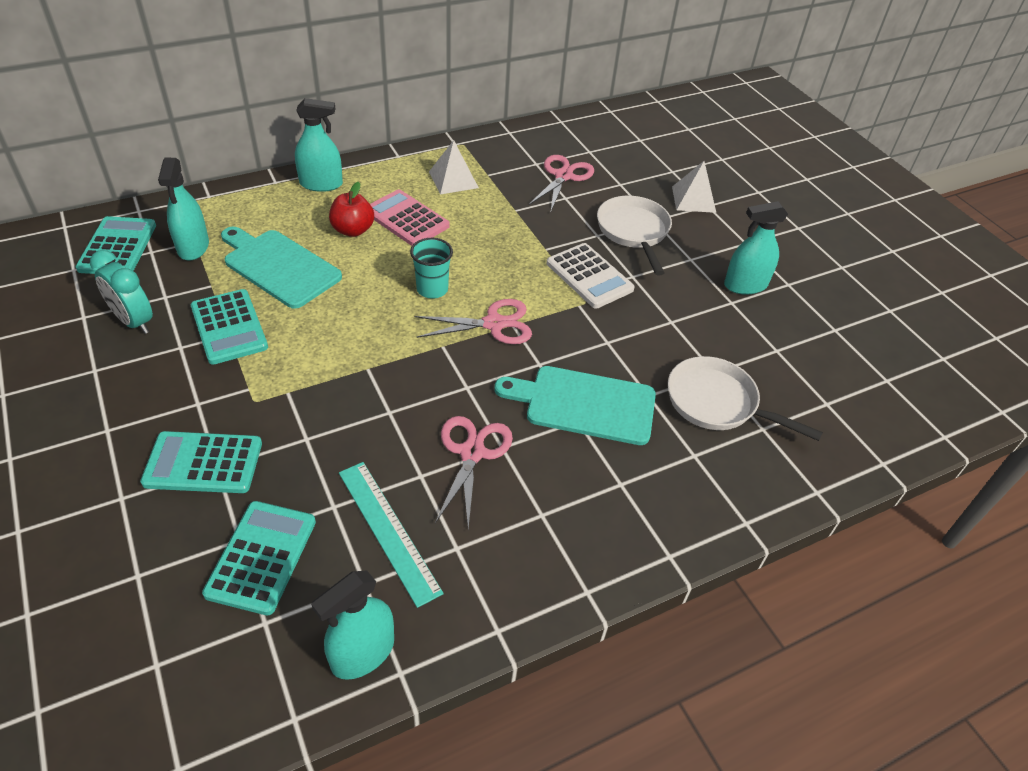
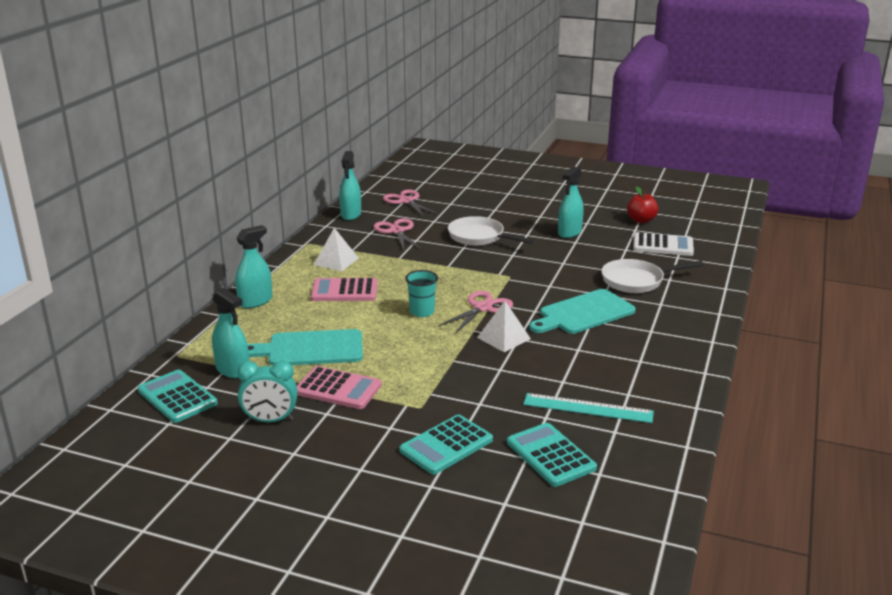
camera: 40 degrees left, 20 degrees down
(229, 327) = (338, 389): turquoise calculator -> pink calculator
(353, 230) = (322, 311): red apple -> red apple (641, 220)
(363, 653) = (660, 452): turquoise spray bottle -> turquoise spray bottle (351, 214)
(472, 453) = (569, 359): pink scissors -> pink scissors (406, 201)
(589, 276) = (492, 265): white calculator -> white calculator (663, 245)
(693, 199) = (483, 210): white pyramid -> white pyramid (503, 338)

